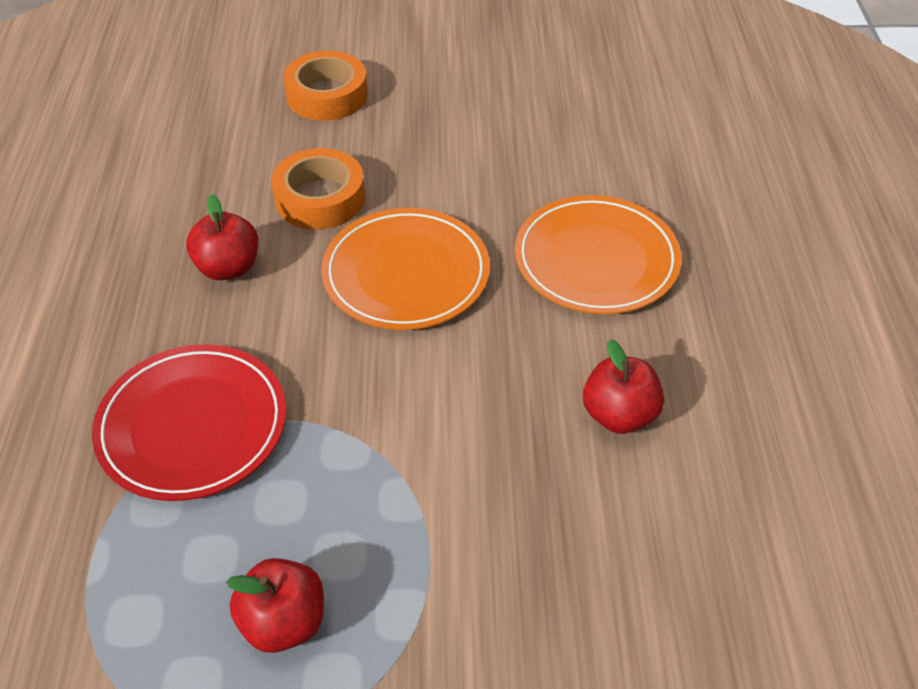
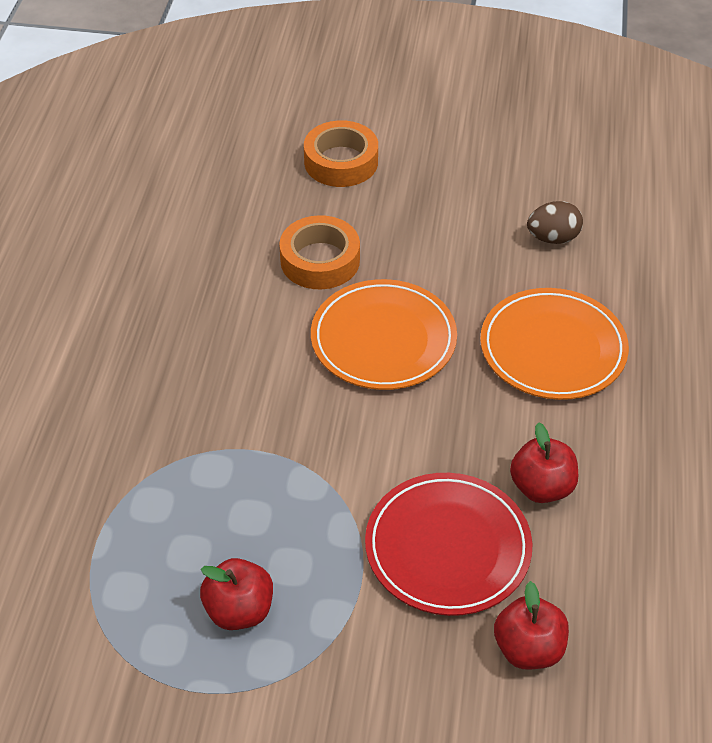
camera: 10 degrees right, 0 degrees up
(192, 426) = (187, 446): red plate -> red plate (447, 547)
(228, 268) = (233, 314): red apple -> red apple (528, 648)
(570, 146) = (553, 238): none -> brown egg

